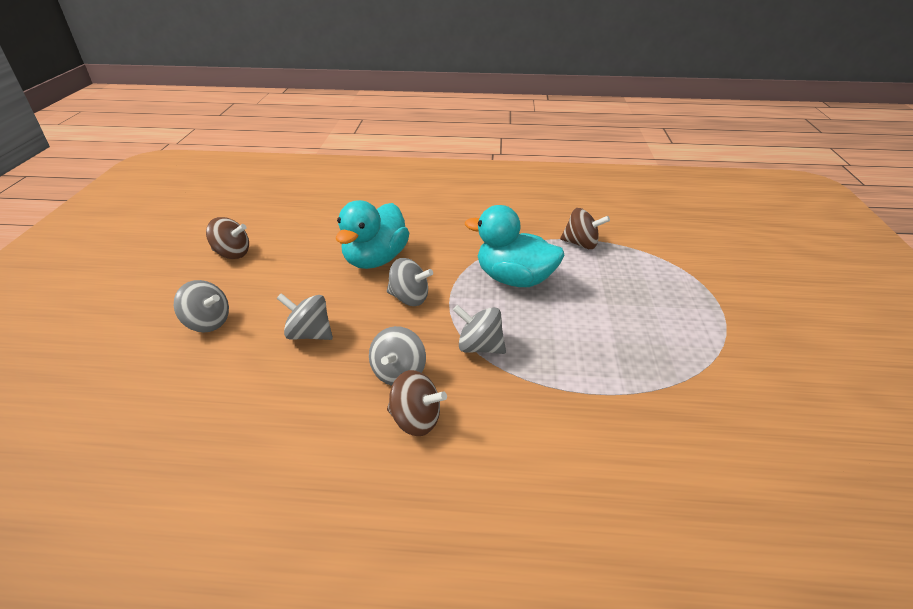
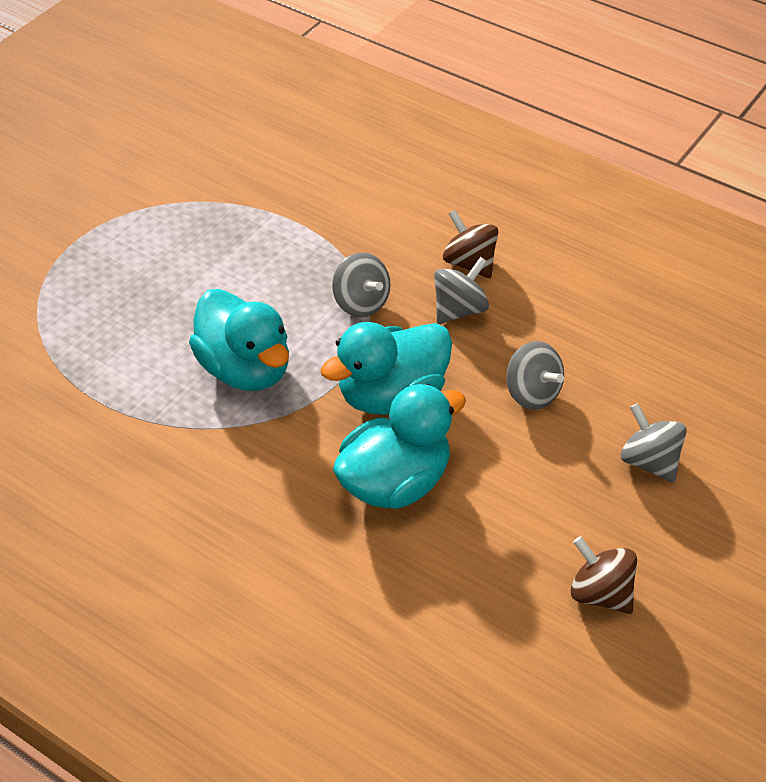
camera: 150 degrees left, 10 degrees up
(409, 298) = (391, 395): grey spinning top -> turquoise duck
(581, 244) = (101, 387): brown spinning top -> none

